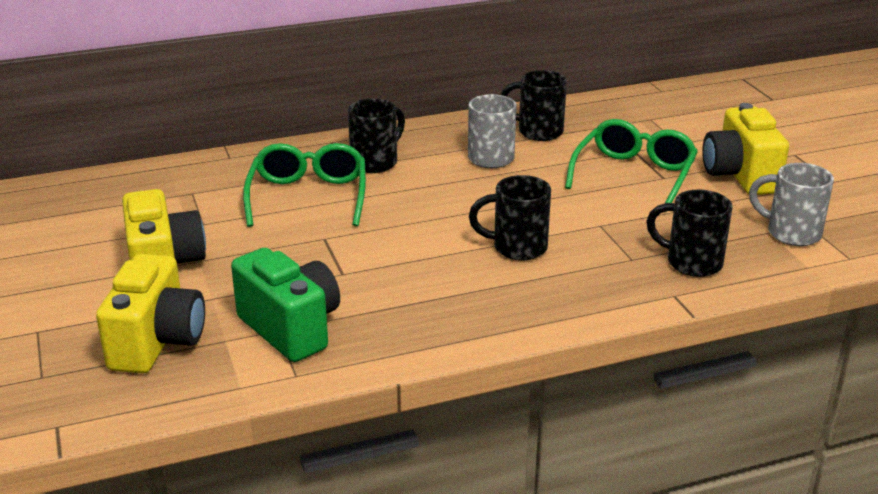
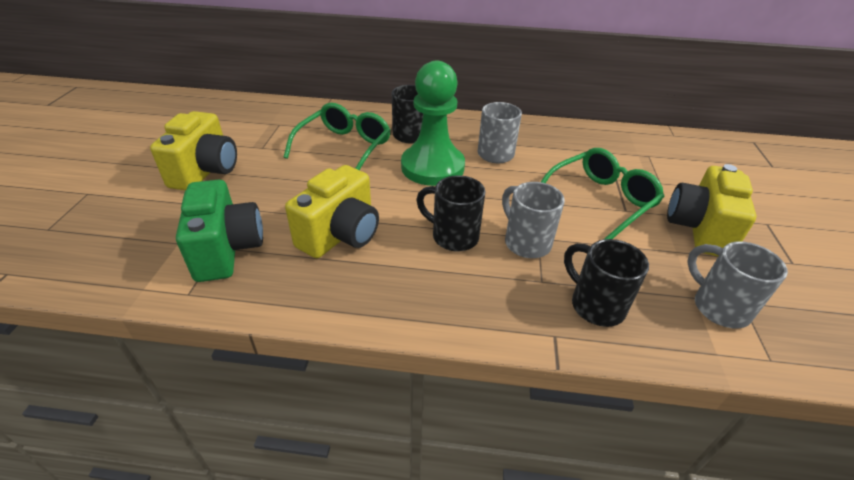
camera: 25 degrees right, 10 degrees up
(157, 342) = (137, 228): yellow camera -> yellow camera (340, 235)
(433, 190) = (432, 167): none -> green pawn
(538, 131) = (548, 143): black mug -> none
(591, 232) = (525, 242): none -> grey mug

